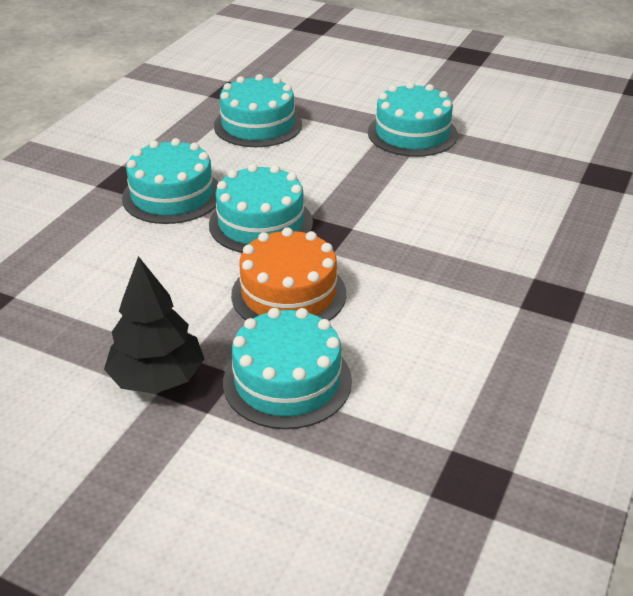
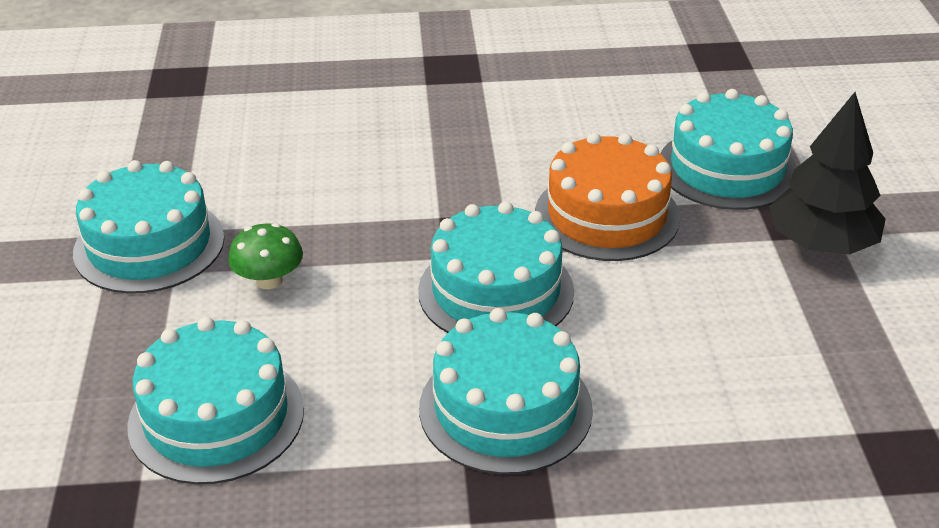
camera: 120 degrees left, 0 degrees up
(346, 158) = (269, 280): none -> green mushroom

